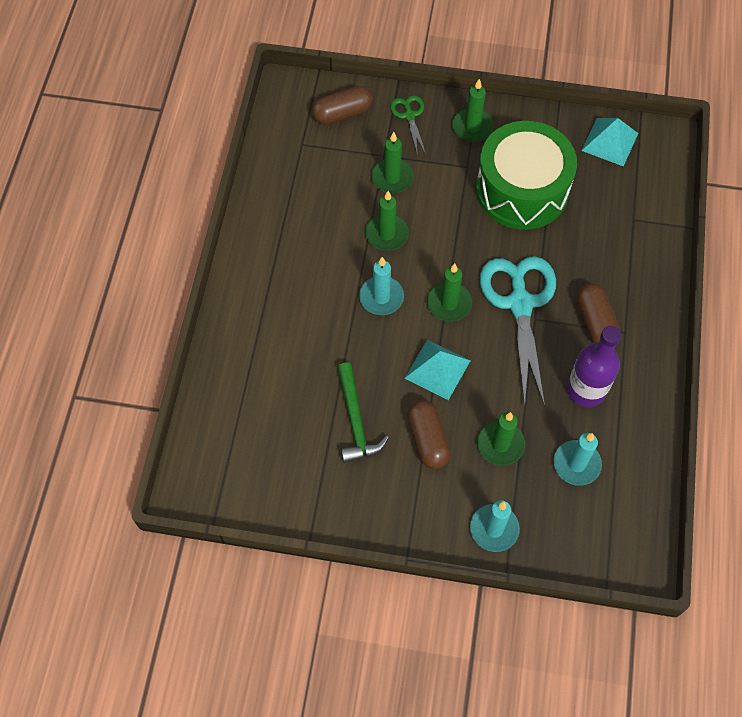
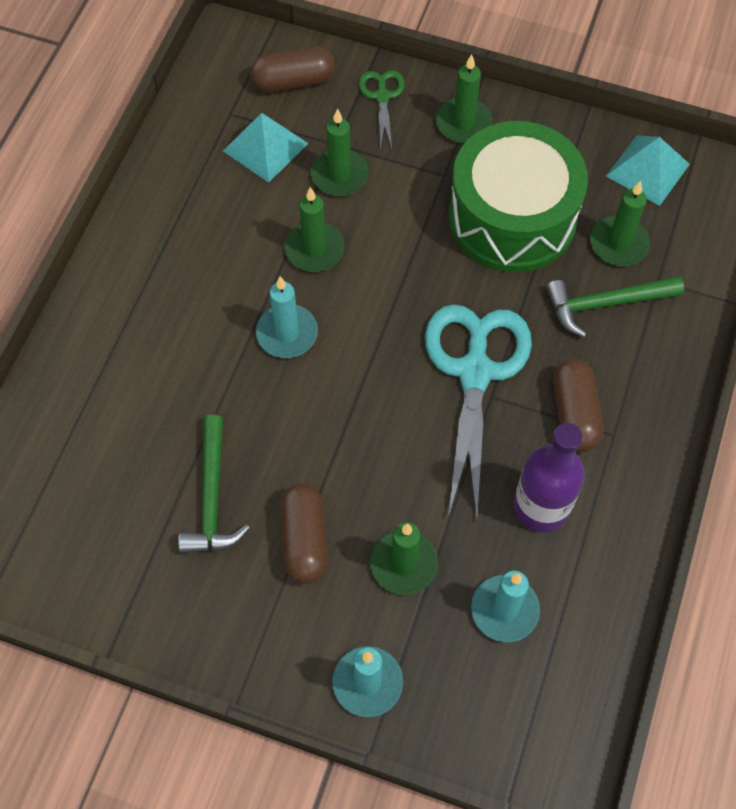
camera: 10 degrees right, 0 degrees up
(437, 369) = (340, 444): turquoise pyramid -> turquoise pyramid (265, 147)
(449, 303) = (377, 356): green candle -> green candle (618, 244)
(600, 242) = (605, 304): none -> green hammer

